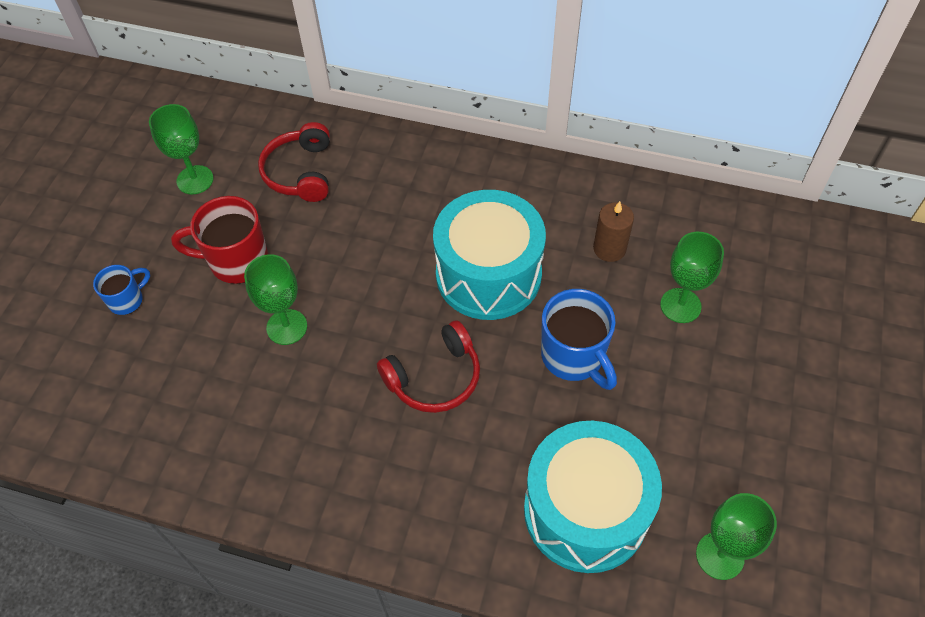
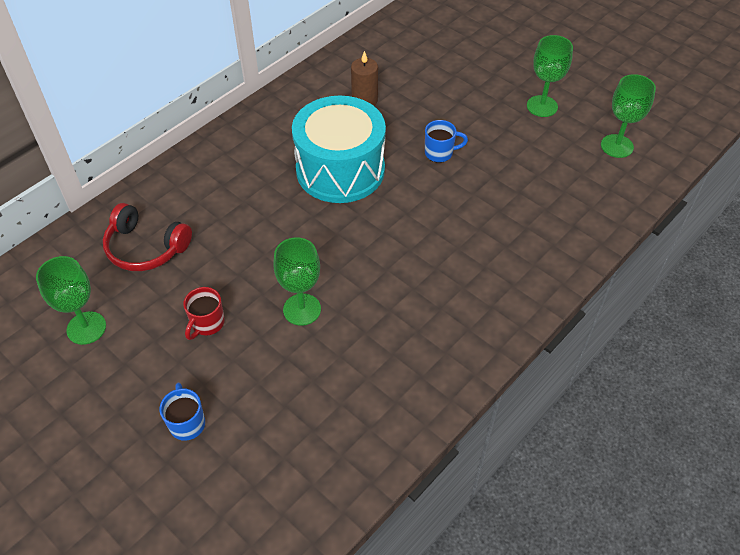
camera: 65 degrees left, 5 degrees down
(237, 261) = (207, 324): red mug -> red mug, size x0.57
(434, 377) = (409, 233): red headphones -> none
(574, 357) = (440, 153): blue mug -> blue mug, size x0.57
(585, 511) = (557, 194): turquoise drum -> none
(680, 305) = (433, 87): green goblet -> green goblet (542, 106)

